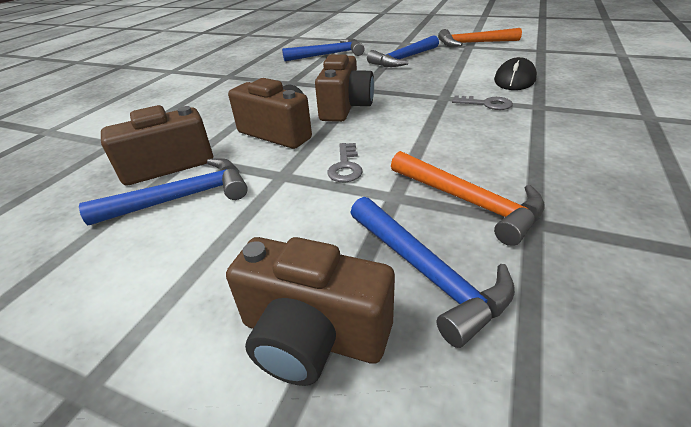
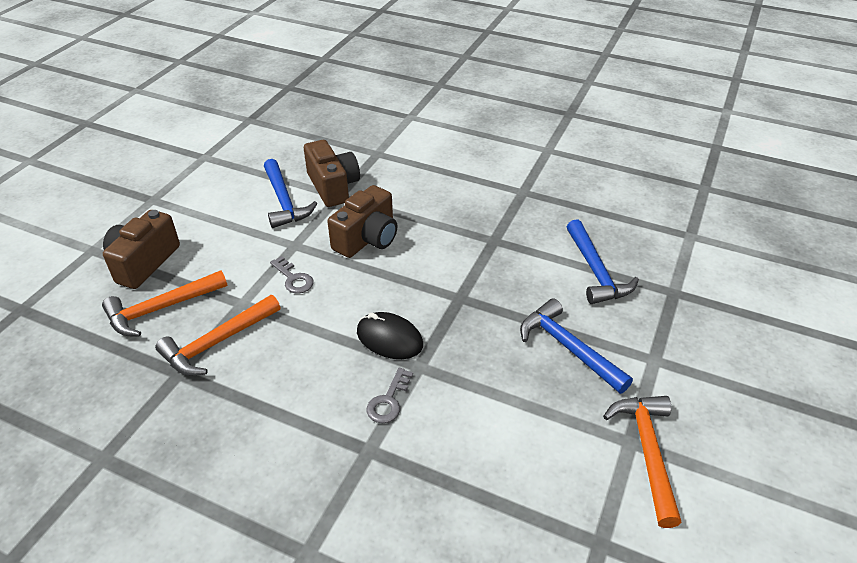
camera: 90 degrees right, 5 degrees up
(345, 107) = (411, 282): brown camera -> none
(345, 166) = (293, 279): grey key -> grey key turned 135 degrees counterclockwise
(427, 273) = (161, 309): blue hammer -> orange hammer
(514, 80) = (461, 454): black mouse -> black mouse (389, 338)

